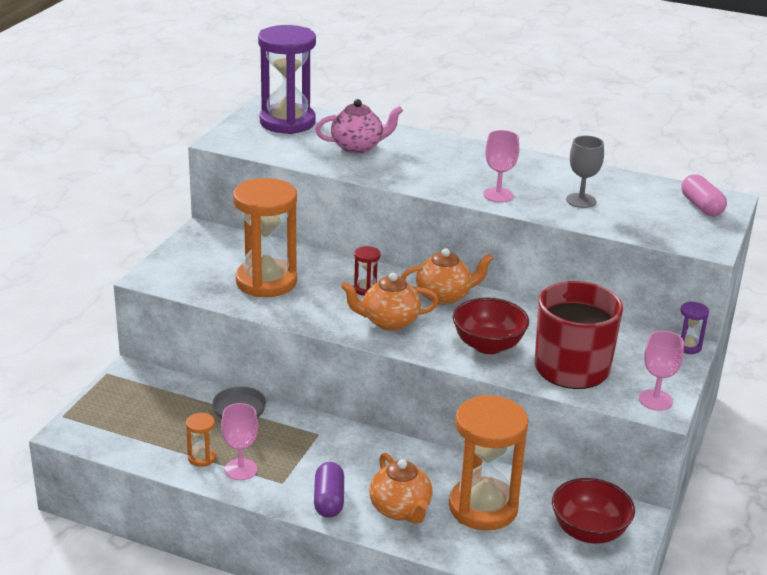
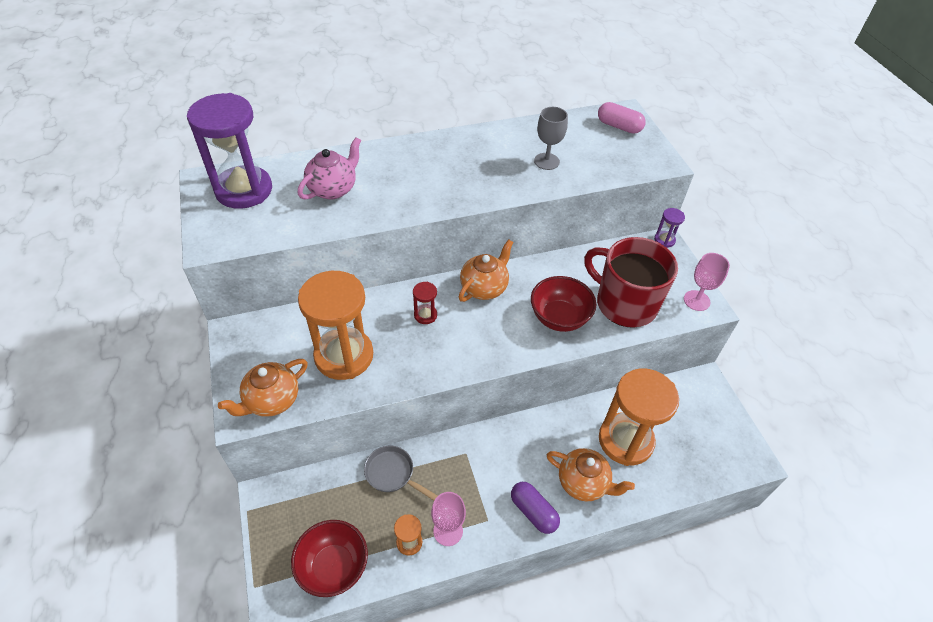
camera: 40 degrees left, 20 degrees up
(389, 322) = (474, 339): orange teapot -> orange teapot (271, 400)
(498, 195) = (489, 186): pink goblet -> none
(589, 532) = (696, 414): red bowl -> red bowl (333, 567)

